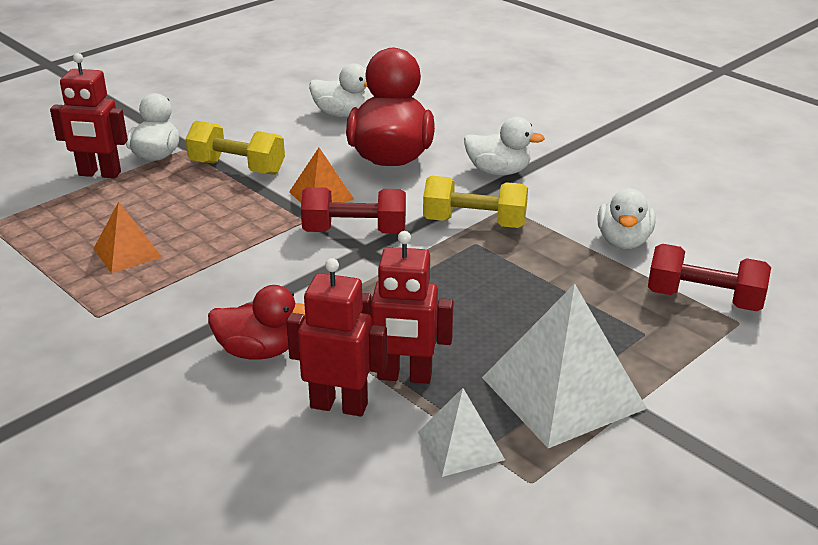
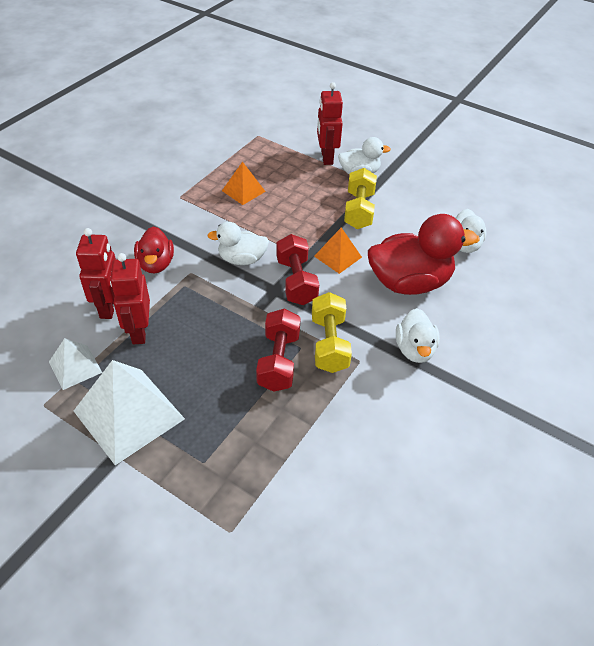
camera: 75 degrees right, 15 degrees up
(623, 241) = (332, 443): white duck -> white duck (242, 259)
(704, 299) = (258, 504): red dumbbell -> red dumbbell (278, 361)

